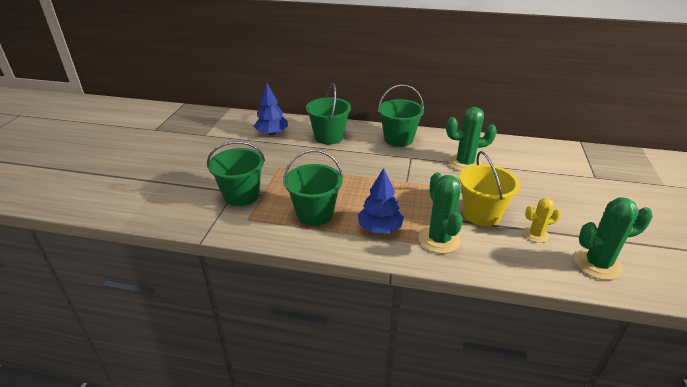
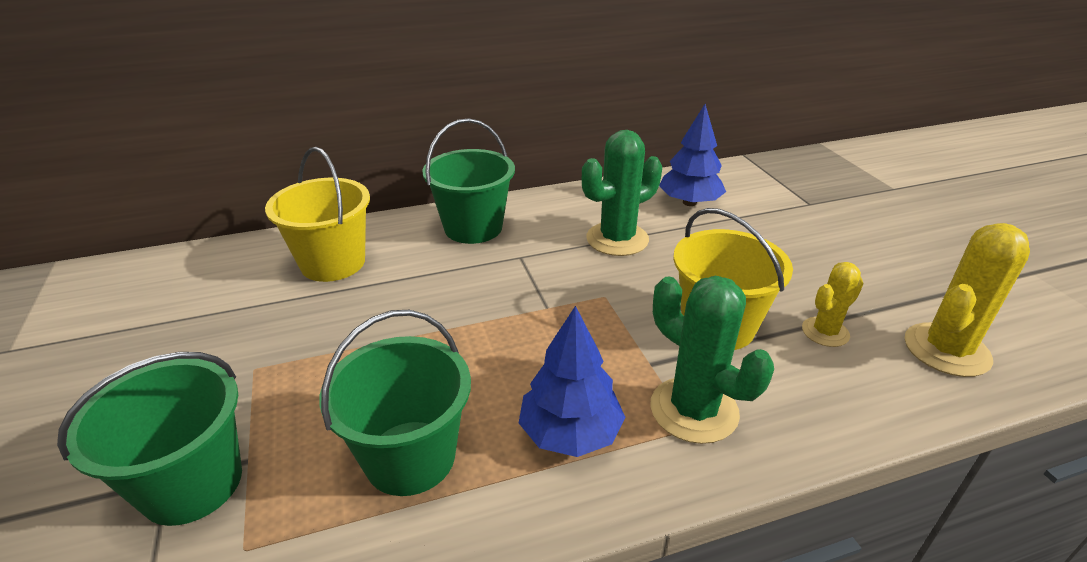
camera: 30 degrees left, 0 degrees up
(271, 133) = (194, 293): blue tree -> blue tree (689, 202)
(329, 137) = (333, 263): green bucket -> yellow bucket
(597, 264) = (946, 350): green cactus -> yellow cactus

